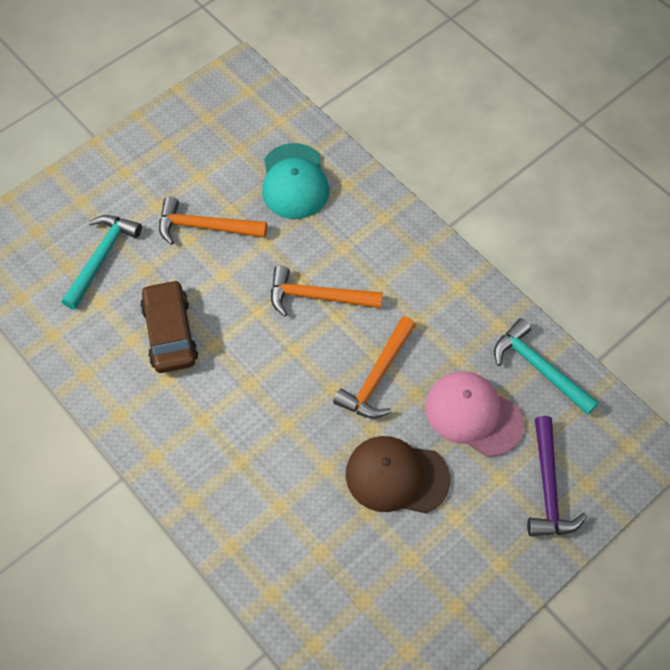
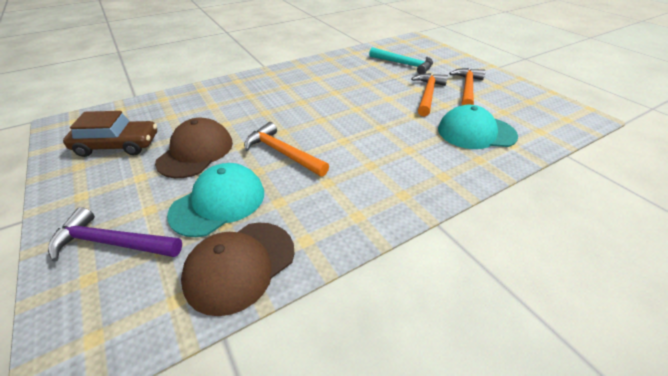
camera: 100 degrees right, 20 degrees down
(170, 333) = (347, 80): brown car -> brown car (118, 145)
(317, 296) = (363, 133): orange hammer -> orange hammer (467, 88)
(473, 414) = (218, 202): pink cap -> turquoise cap
(539, 368) = (240, 265): turquoise hammer -> brown cap

